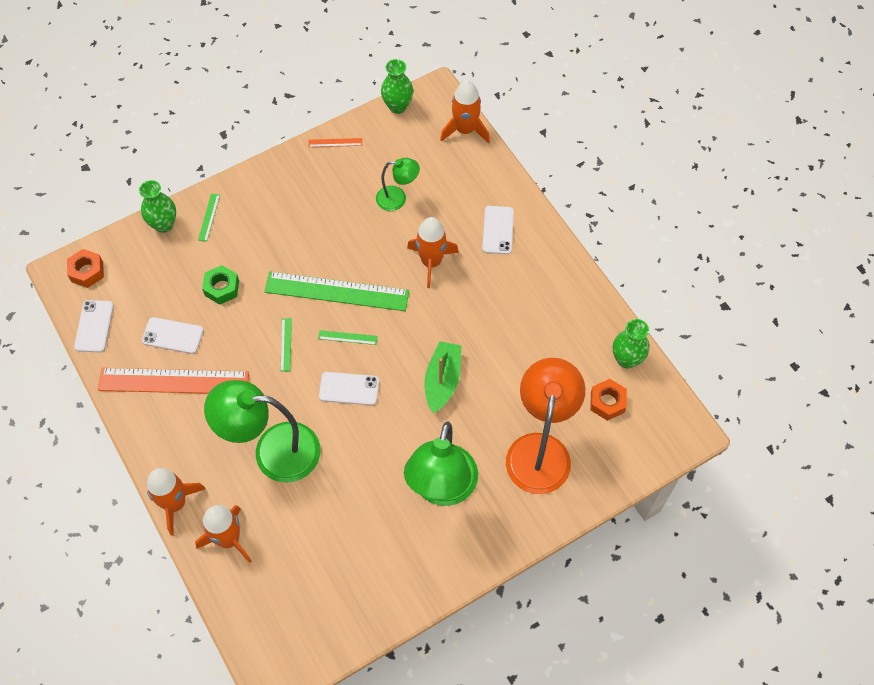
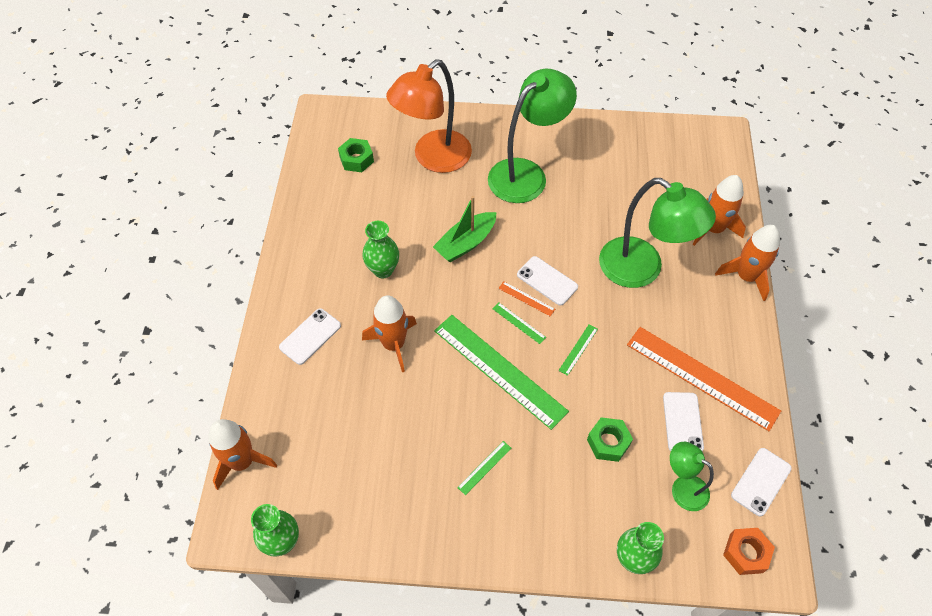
camera: 145 degrees left, 5 degrees down
(172, 336) = (682, 422): white phone -> white phone turned 45 degrees clockwise
(209, 217) = (578, 535): green ruler -> green ruler (484, 467)
(335, 142) = (383, 540): orange ruler -> orange ruler (526, 298)
(397, 198) = (372, 428): green lamp -> green lamp (682, 488)
(607, 402) = (356, 159): orange nut -> green nut
(626, 359) = (313, 177): green vase -> green vase (383, 270)

